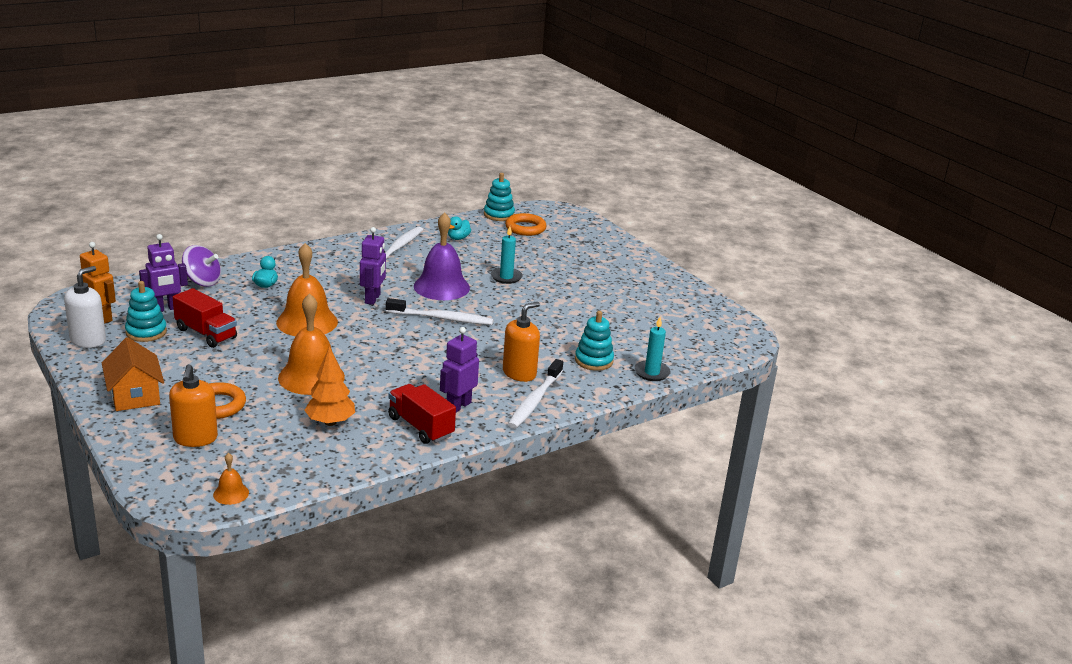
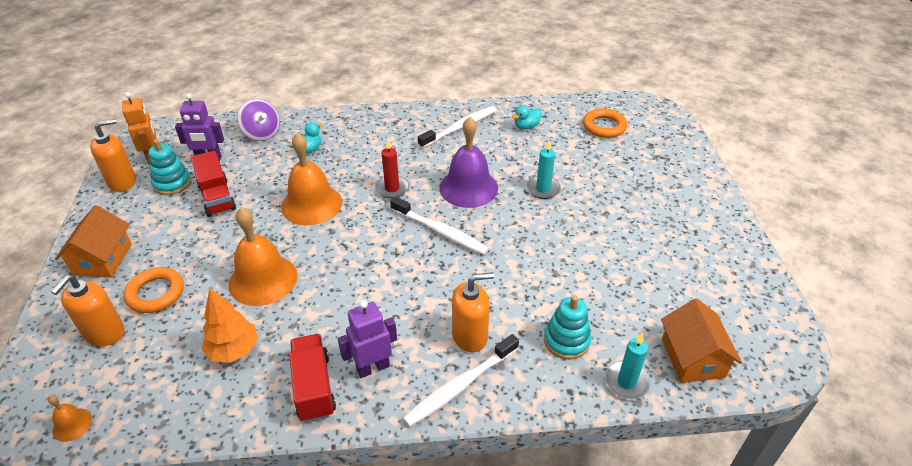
camera: 30 degrees right, 15 degrees up
(88, 340) = (122, 181): white soap dispenser -> orange soap dispenser
(373, 299) = (392, 188): purple robot -> red candle
(499, 215) = (587, 104): turquoise stacking toy -> none
(687, 351) = (692, 358): none -> orange house

